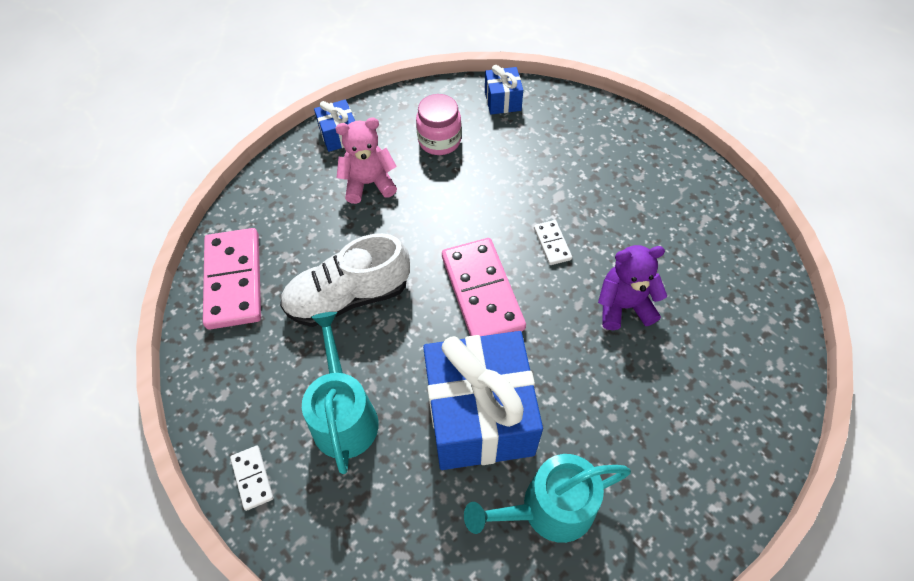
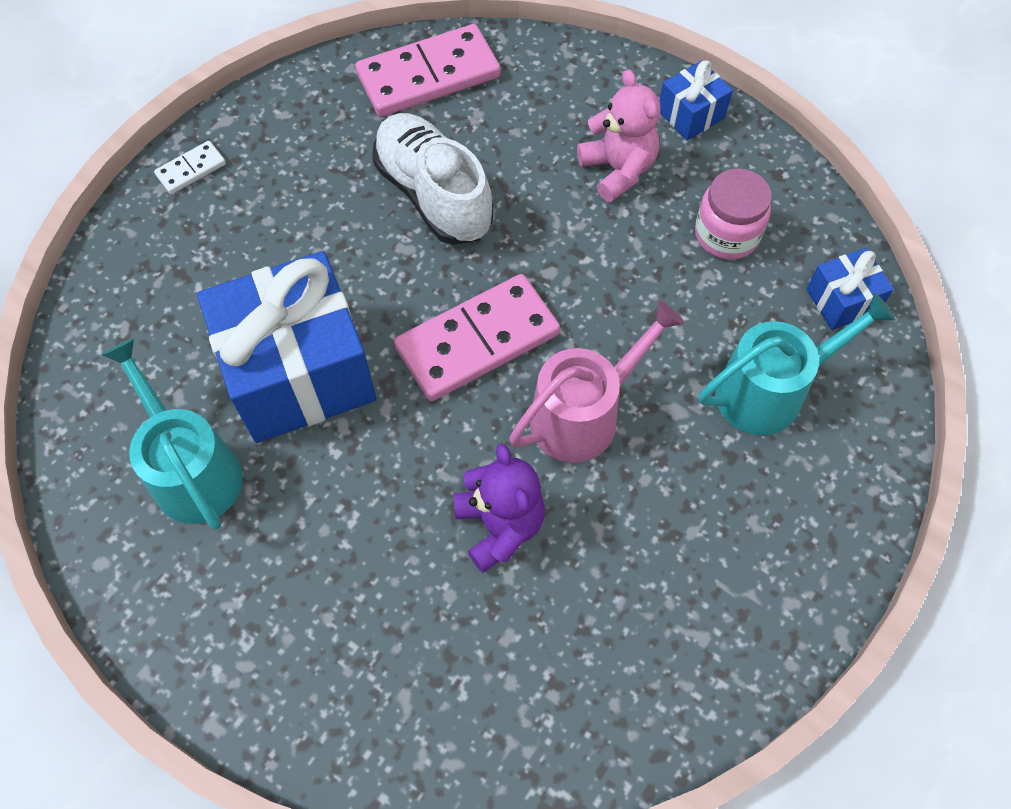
camera: 75 degrees right, 5 degrees up
(344, 416) = (275, 232): turquoise watering can -> turquoise watering can (769, 391)
(552, 244) = (583, 415): white domino -> pink watering can

